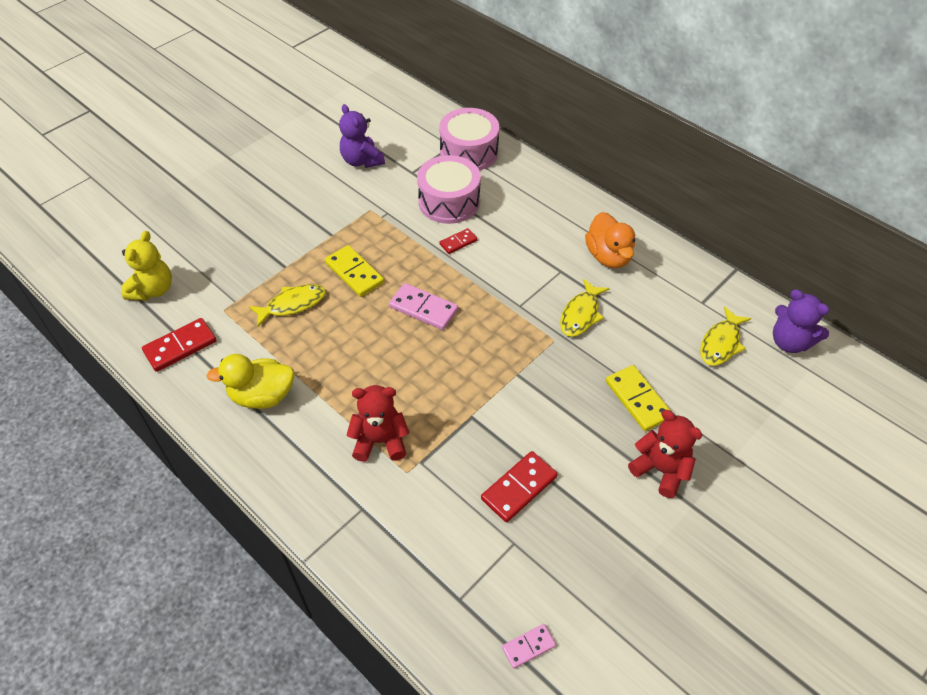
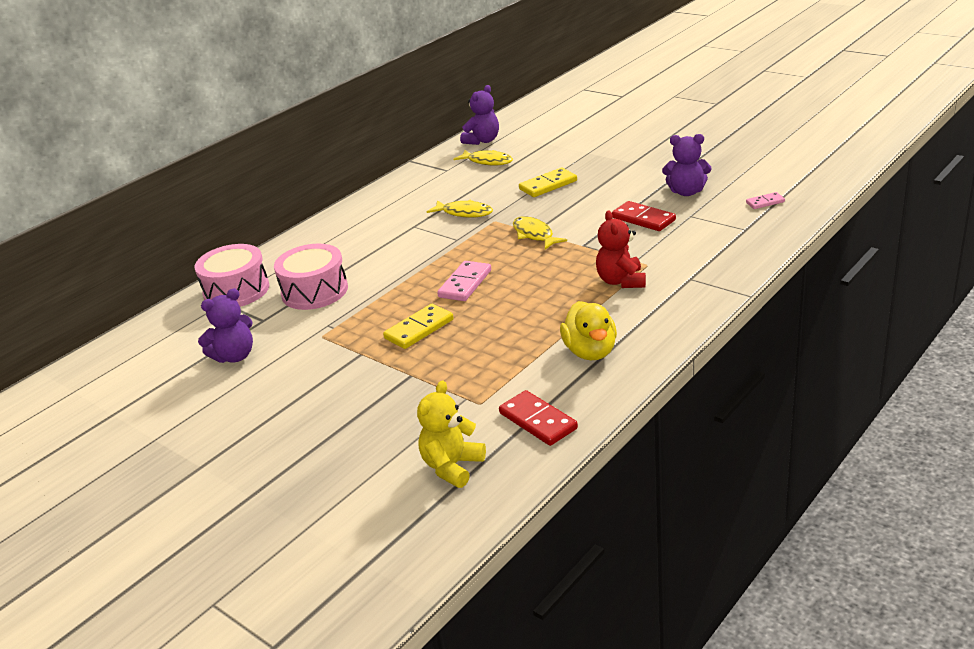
camera: 90 degrees left, 20 degrees down
(153, 290) = (452, 467): yellow teddy bear -> yellow teddy bear turned 75 degrees counterclockwise
(292, 305) = (467, 358): yellow fish -> yellow fish (534, 235)
(458, 242) = (375, 278): red domino -> none
(528, 646) = (765, 202): pink domino -> pink domino turned 75 degrees counterclockwise
(583, 553) = (686, 192): none -> purple teddy bear
(608, 256) = (396, 208): orange duck -> none
(661, 470) = (608, 173): red teddy bear -> none

